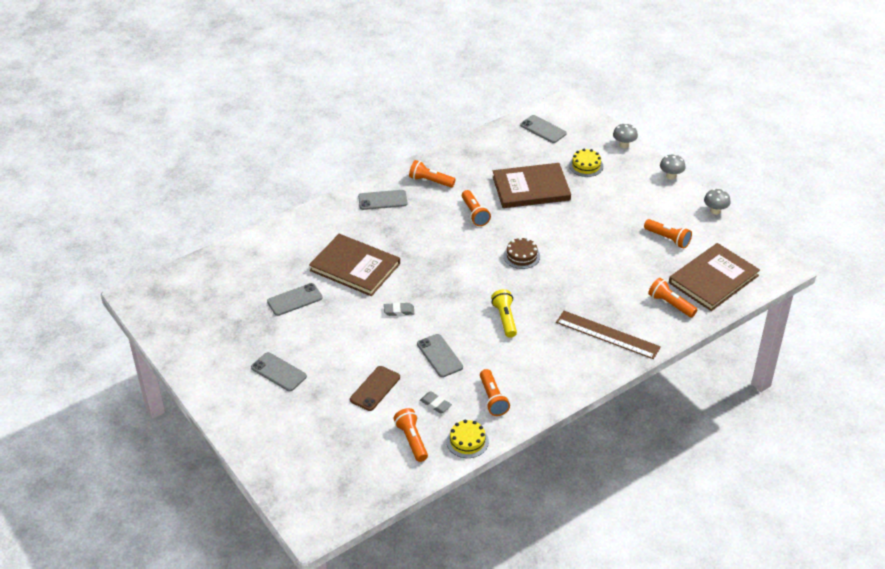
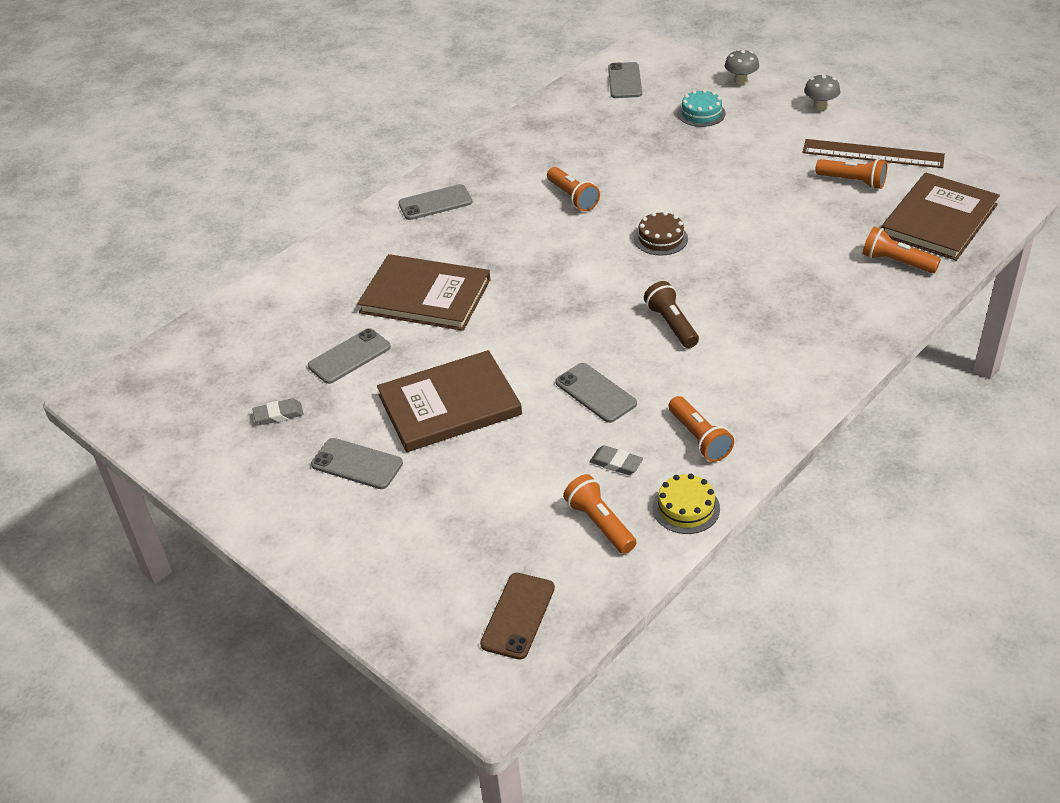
camera: 10 degrees left, 0 degrees up
(375, 388) = (515, 459): brown phone -> brown phone (518, 616)
(399, 311) = (511, 343): grey eraser -> grey eraser (278, 414)
(430, 181) = (494, 168): orange flashlight -> none
(505, 319) = (671, 324): yellow flashlight -> brown flashlight
(531, 188) = (638, 153): brown book -> brown book (449, 405)
(543, 129) = (624, 81): grey phone -> grey phone turned 60 degrees clockwise
(586, 166) = (701, 113): yellow cake -> turquoise cake
(607, 335) = (827, 318): brown ruler -> brown ruler (873, 154)
(715, 211) = (899, 137): grey mushroom -> none

